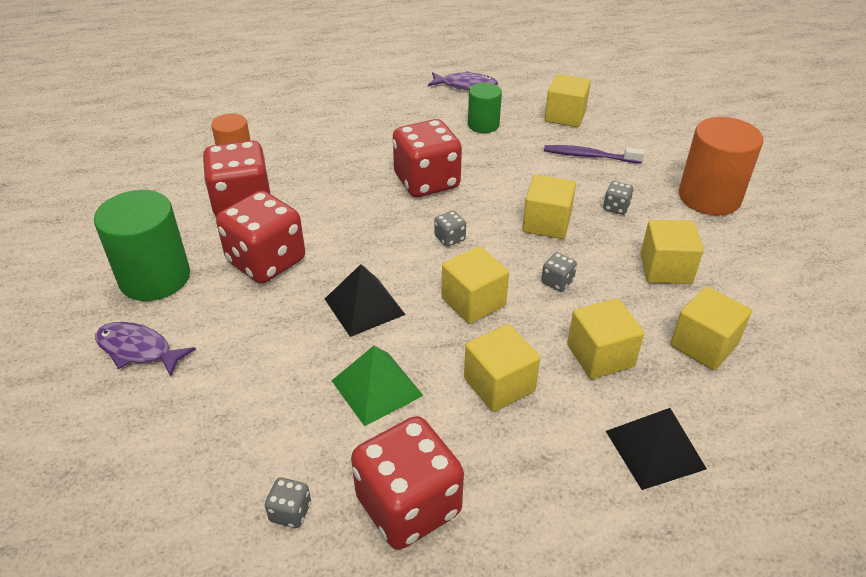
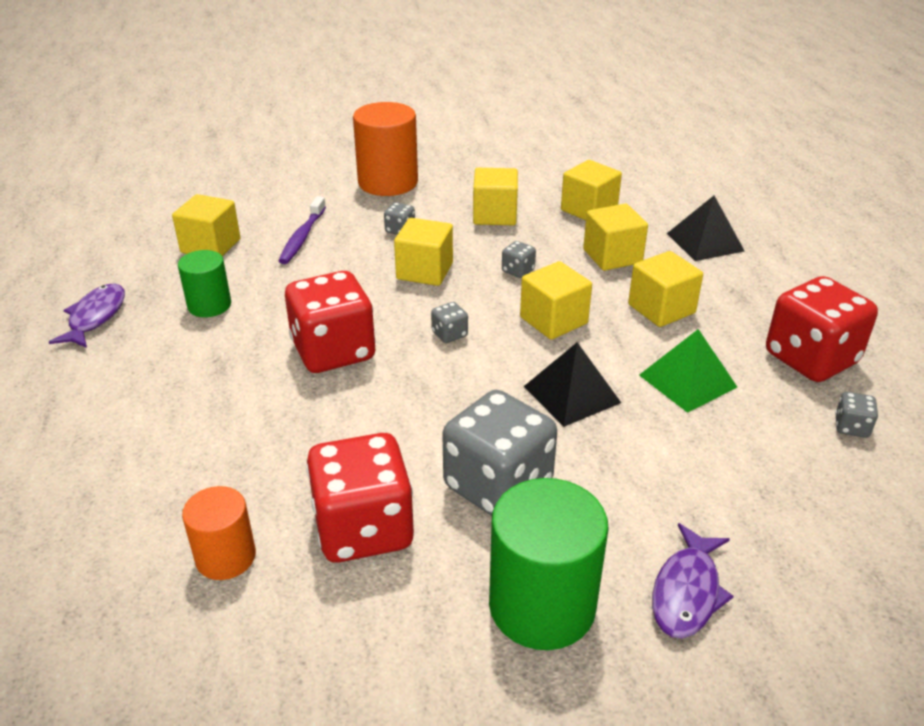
camera: 90 degrees left, 5 degrees down
(266, 261) = (498, 485): red dice -> grey dice

